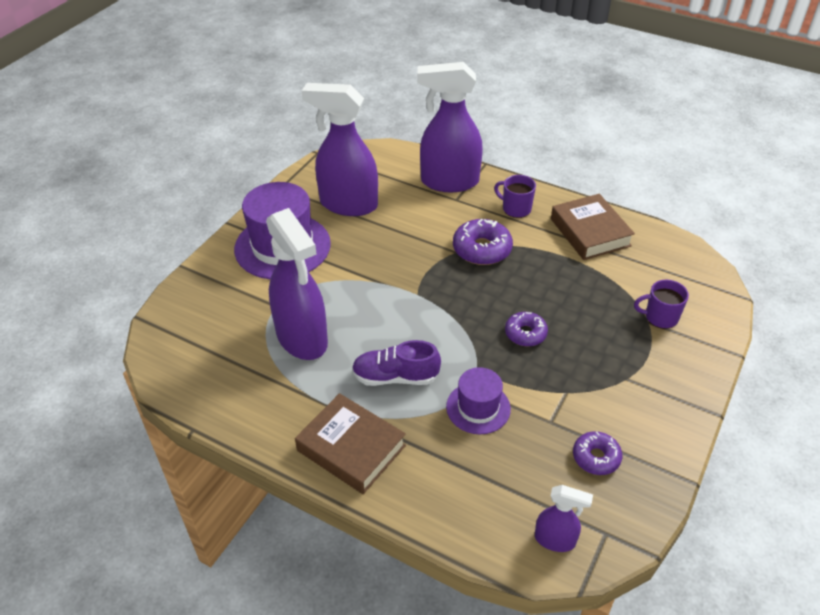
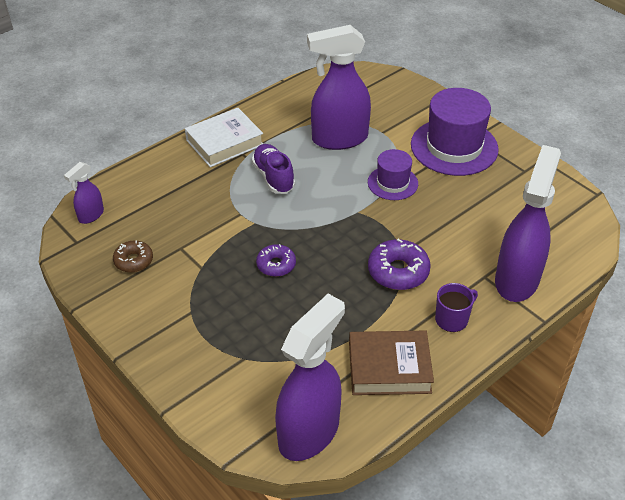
camera: 110 degrees right, 0 degrees up
(348, 204) = (501, 197): purple spray bottle -> purple spray bottle (309, 432)
(351, 448) = (224, 142): brown book -> white book
(395, 377) = (273, 177): purple shoe -> purple shoe turned 45 degrees counterclockwise
(478, 408) = (218, 212): purple hat -> purple hat (392, 183)
(596, 457) = (133, 261): purple donut -> brown donut
(660, 317) = (243, 370): purple mug -> none

